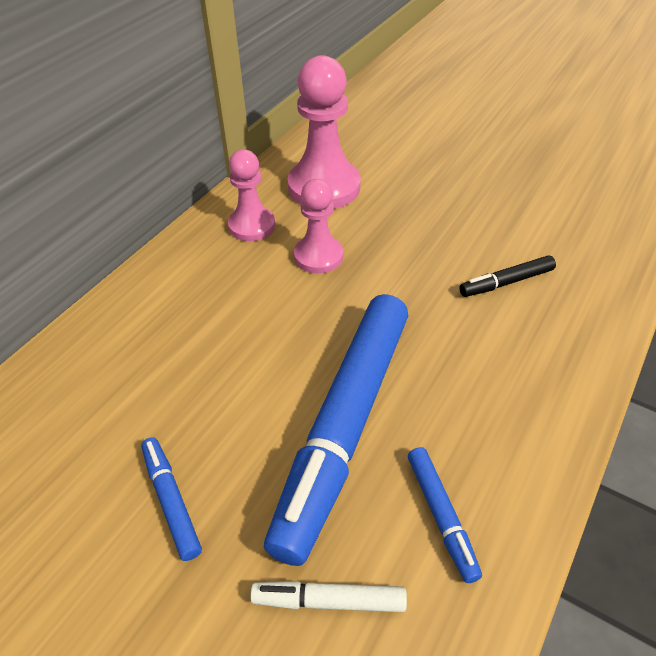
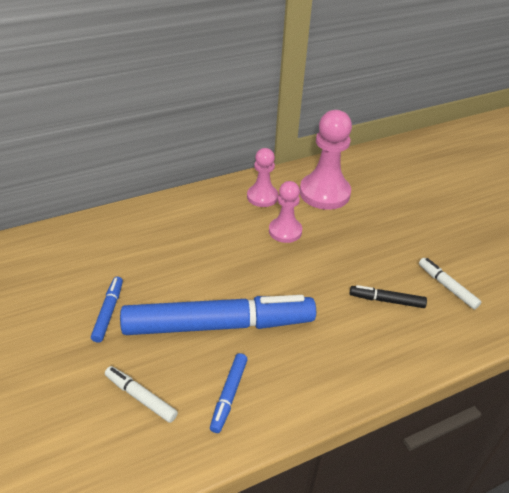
camera: 30 degrees right, 5 degrees down
(344, 426) = (218, 325): blue marker -> blue marker turned 150 degrees counterclockwise
(549, 233) = (447, 286): none -> white marker

